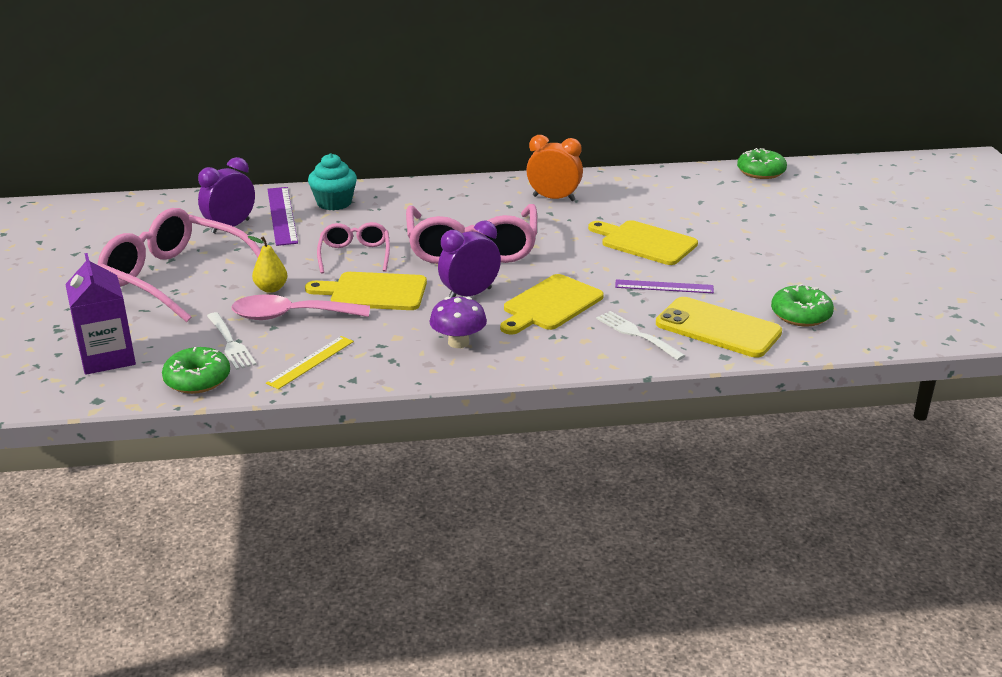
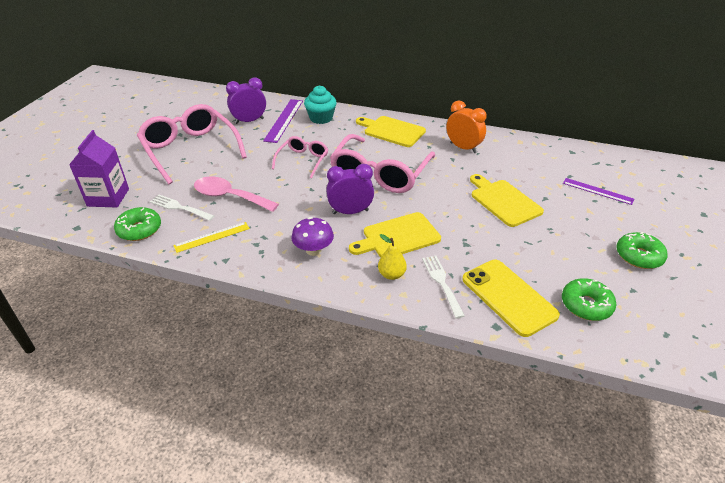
camera: 25 degrees right, 10 degrees up
(230, 343) = (179, 207): white fork -> white fork turned 120 degrees clockwise
(271, 289) = (235, 172): yellow pear -> yellow pear (391, 274)
(373, 292) = (292, 192): yellow cutting board -> yellow cutting board (392, 131)
(664, 286) = (492, 245): purple ruler -> purple ruler (597, 191)
(761, 172) = (634, 161): green donut -> green donut (639, 256)

